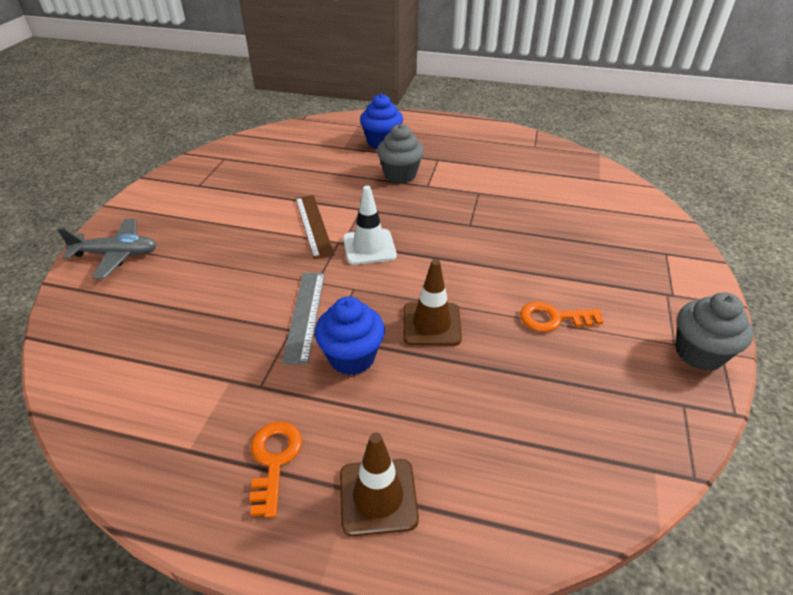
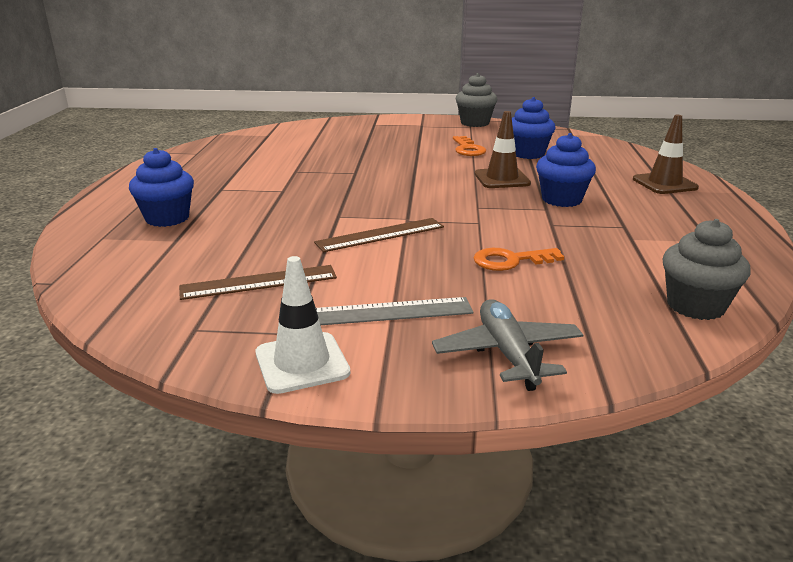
camera: 100 degrees left, 15 degrees down
(264, 175) = (259, 282): none -> brown ruler
(274, 460) = (679, 212): orange key -> orange key (511, 261)
(305, 315) = (529, 221): grey ruler -> grey ruler (389, 312)
(369, 247) = (410, 206): white traffic cone -> white traffic cone (302, 363)
(400, 175) = (259, 203): grey cupcake -> grey cupcake (695, 306)
(532, 375) = (528, 154): none -> blue cupcake

